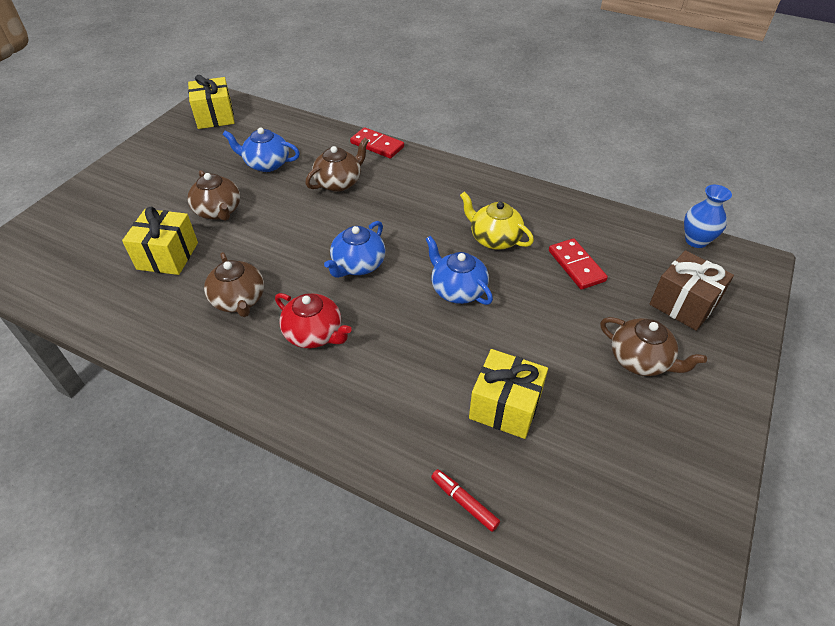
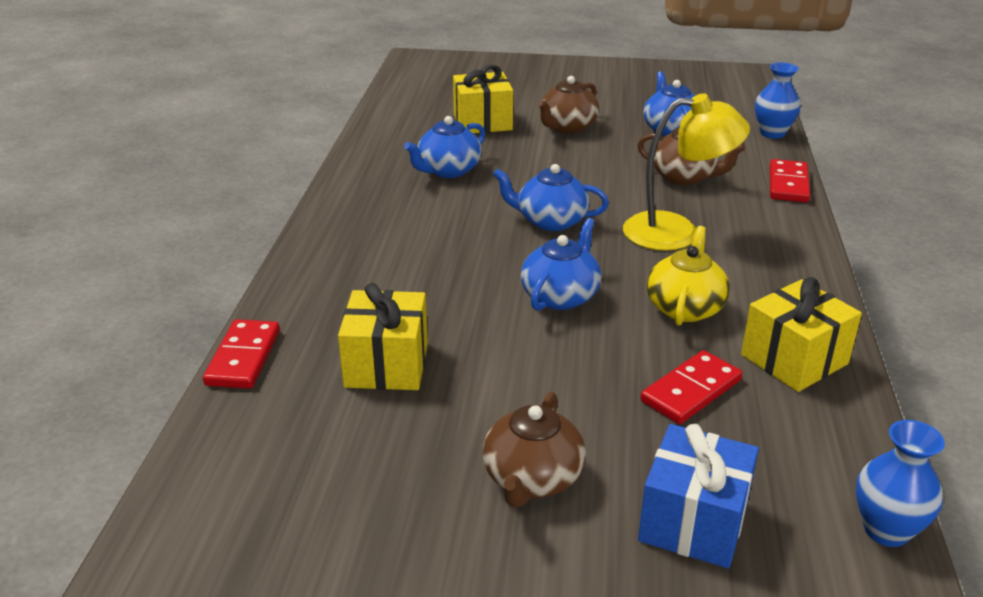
camera: 70 degrees right, 15 degrees down
(215, 116) = (721, 83): yellow gift -> yellow gift (794, 359)
(239, 300) = (448, 170): brown teapot -> blue teapot
(307, 125) = (772, 133): none -> blue vase
(314, 334) = (428, 220): red teapot -> none
(407, 211) = (677, 232): none -> yellow lamp
(464, 502) = (243, 357): red marker -> red domino
(683, 304) = (693, 521): brown gift -> blue gift

